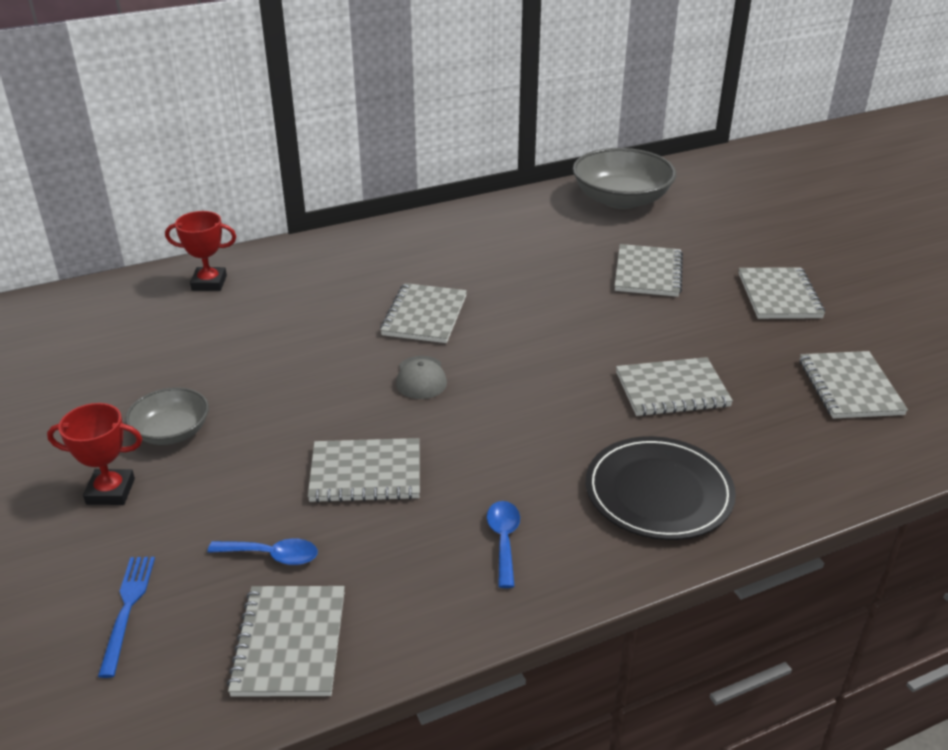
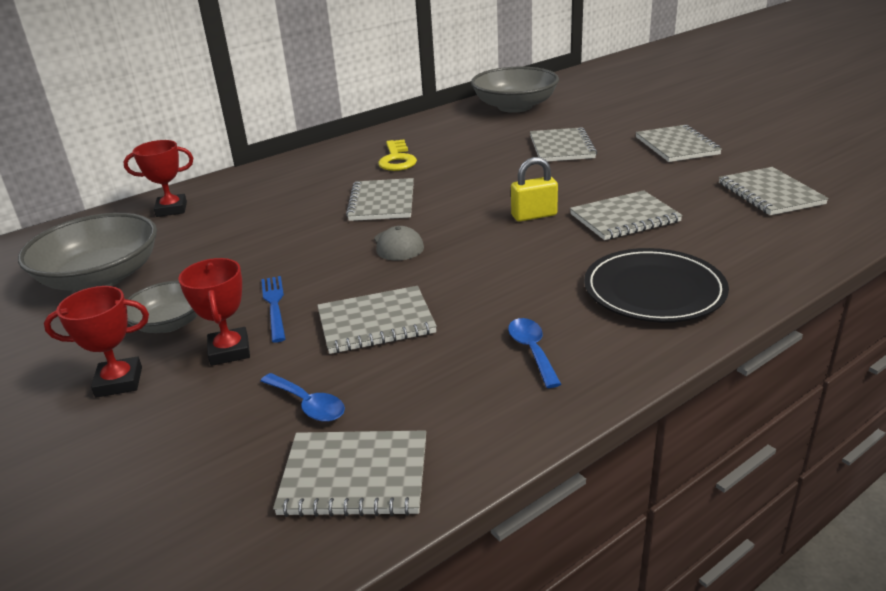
camera: 10 degrees left, 5 degrees down
(121, 361) = (101, 278): none -> grey bowl
(127, 609) = (167, 481): blue fork -> blue fork (274, 305)
(218, 477) = (229, 351): none -> red trophy
(272, 556) = (308, 405): blue spoon -> blue spoon turned 45 degrees clockwise
(289, 643) = (354, 476): grey notebook -> grey notebook turned 75 degrees counterclockwise
(461, 256) = (397, 159): none -> yellow key
(576, 366) = (534, 215): none -> yellow padlock

